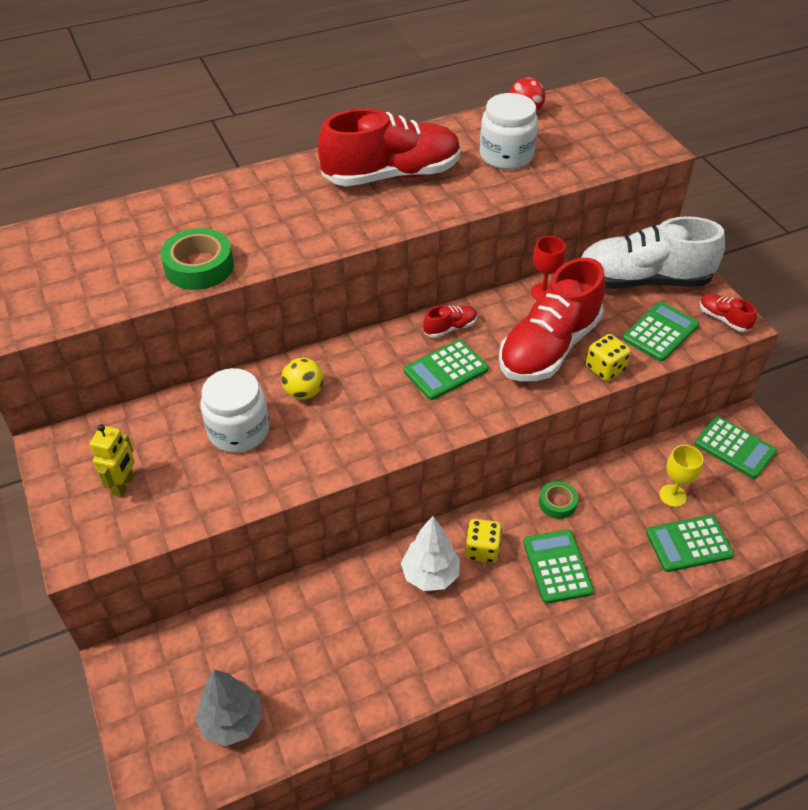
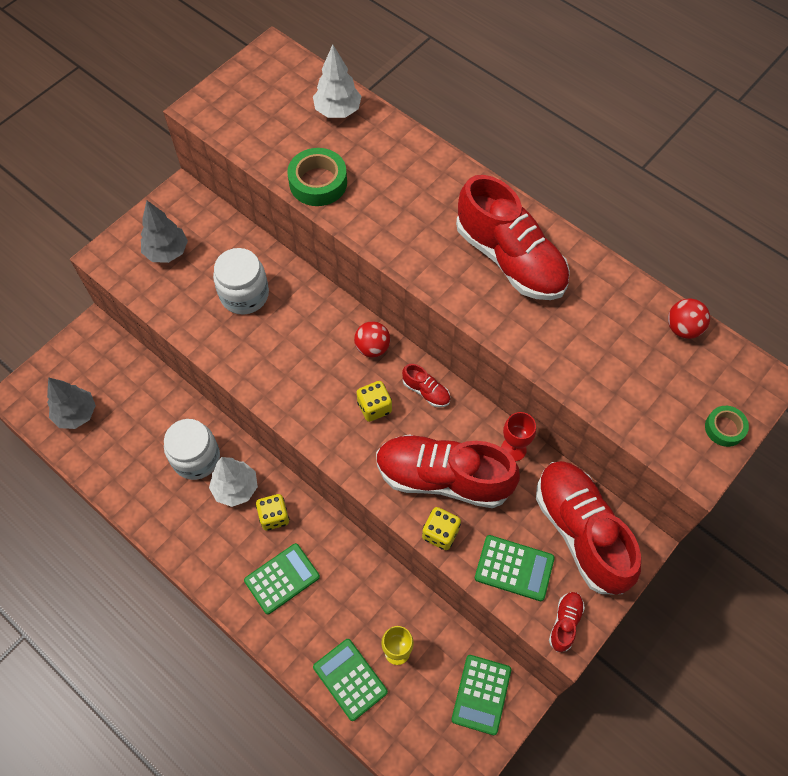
camera: 65 degrees right, 15 degrees up
(120, 226) = (338, 111): none -> white tree
(124, 485) = (167, 252): yellow robot -> grey tree
(304, 392) = (301, 318): yellow ball -> none
(377, 349) = (372, 348): none -> red ball
(445, 370) = (374, 407): green calculator -> yellow dice
(506, 156) = (597, 337): white jar -> white jar (196, 458)
(557, 503) = (345, 558): green tape -> green tape (724, 428)
(643, 280) = (581, 532): white shoe -> red shoe

